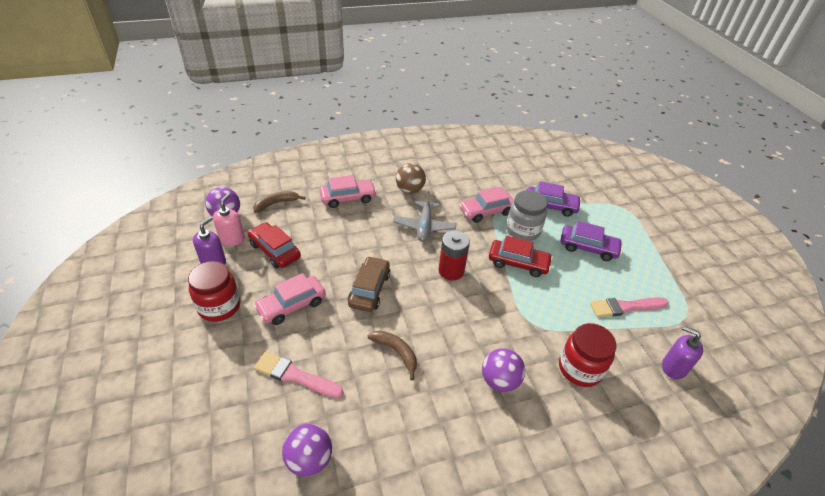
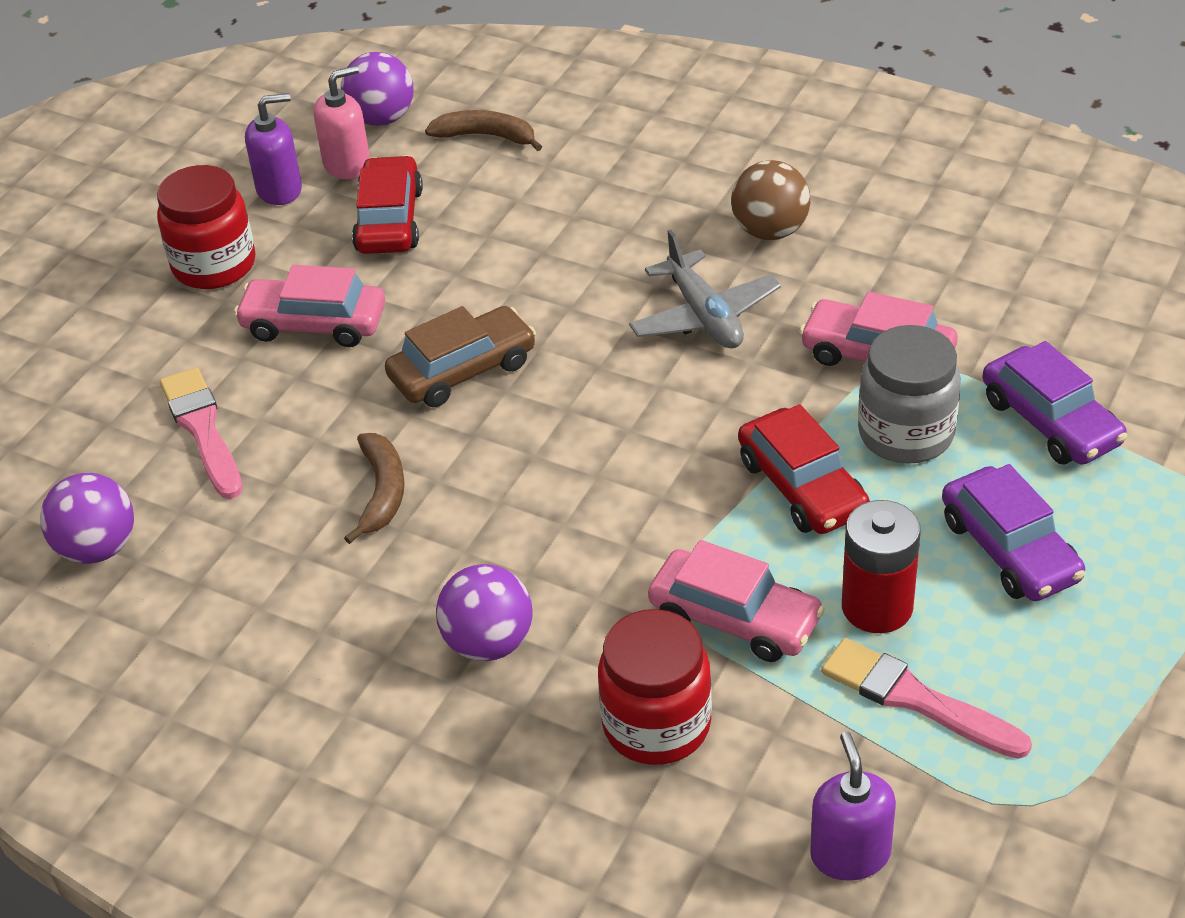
camera: 50 degrees right, 0 degrees up
(348, 198) = (626, 188): pink car -> pink car (734, 618)
(424, 226) = (704, 316): grey plane -> grey plane turned 75 degrees counterclockwise
(451, 271) = (647, 423): red battery -> red battery (877, 607)

